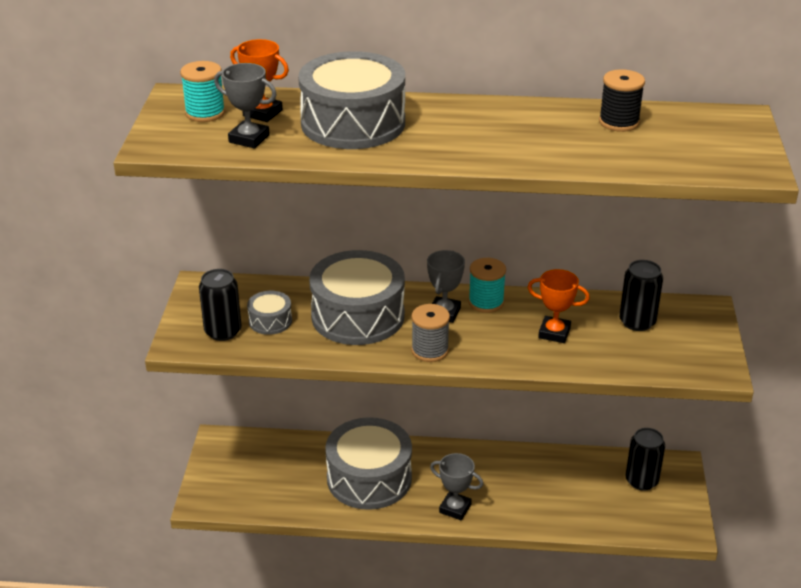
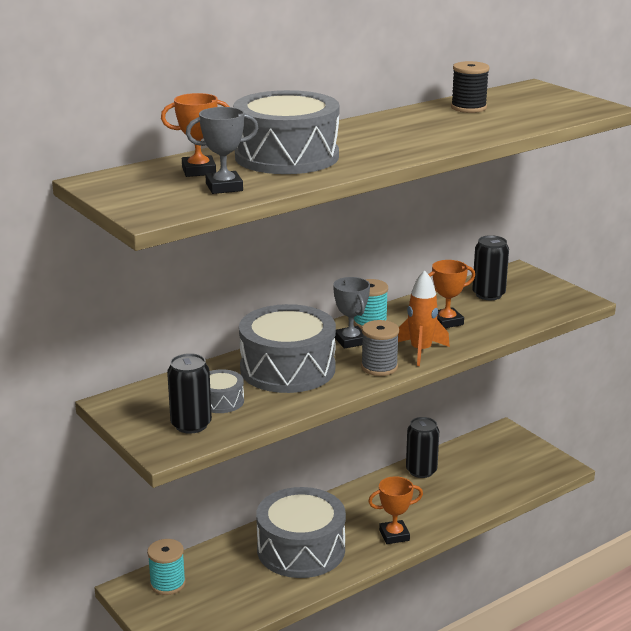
camera: 40 degrees left, 10 degrees down
(205, 113) = (147, 184): turquoise spool -> turquoise spool (167, 584)
(455, 508) = (394, 535): grey trophy -> orange trophy
(487, 352) = (421, 351): none -> orange rocket
(641, 481) = (495, 452): black can -> black can (421, 471)

